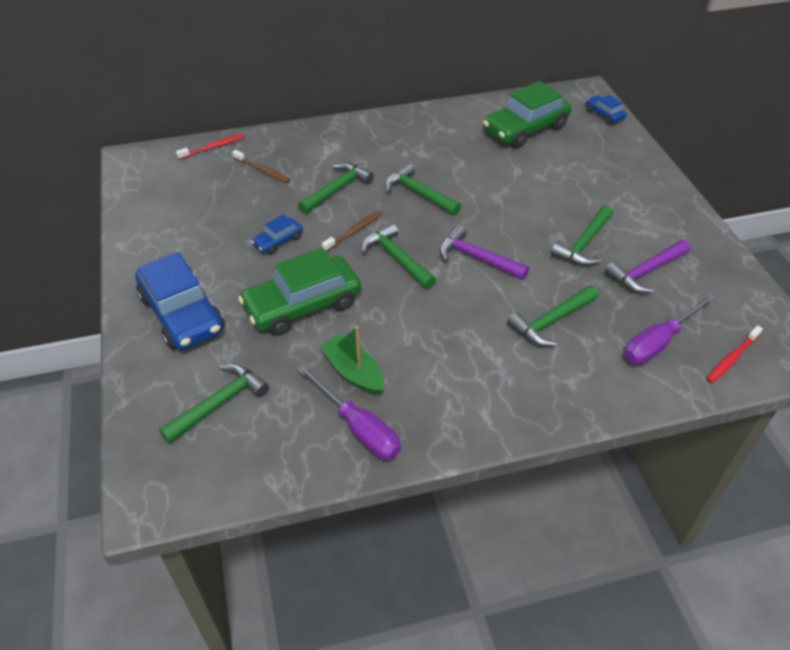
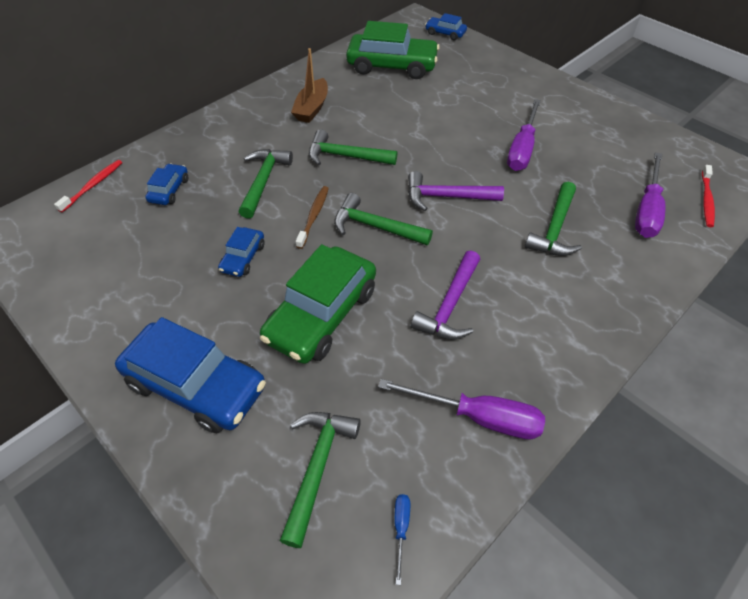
camera: 30 degrees left, 5 degrees up
(243, 468) = (401, 529): none -> blue screwdriver
(262, 170) = (169, 190): brown toothbrush -> blue car
(353, 372) = (427, 361): green boat -> none
(423, 143) = (312, 108): none -> brown boat
(525, 129) = (392, 66): green car -> green car turned 105 degrees counterclockwise
(584, 244) = (522, 149): green hammer -> purple screwdriver
(645, 272) = (587, 154): purple hammer -> purple hammer (450, 305)

